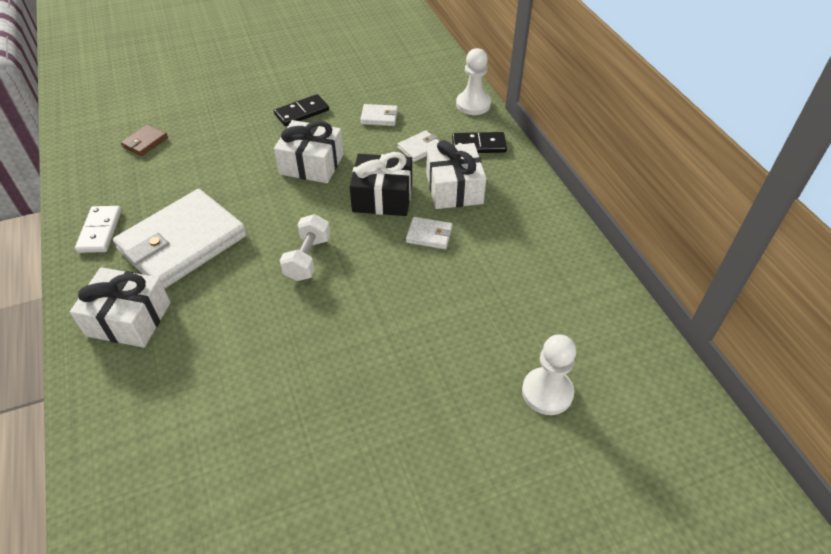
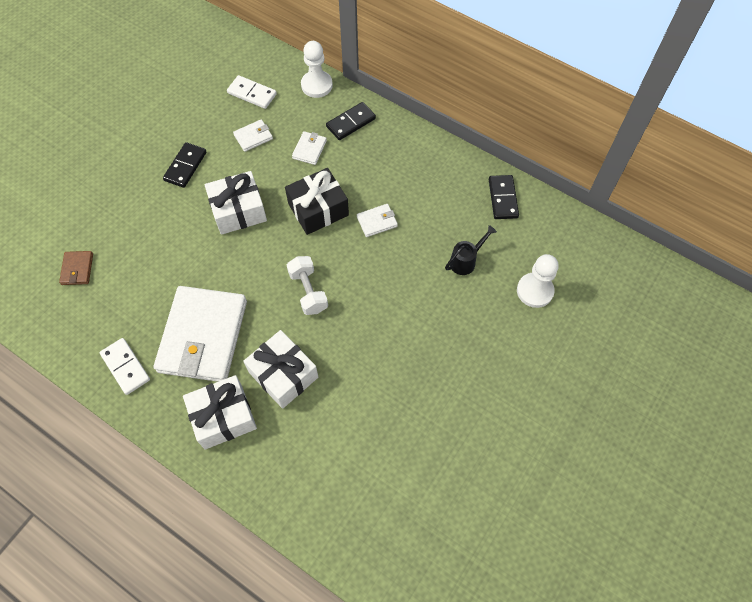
camera: 35 degrees left, 15 degrees up
(409, 87) = (252, 93): none -> white domino
(454, 188) = (363, 172): white gift -> white gift (283, 375)
(491, 318) = (465, 261): none -> black watering can
(584, 282) = (503, 198): none -> black domino

